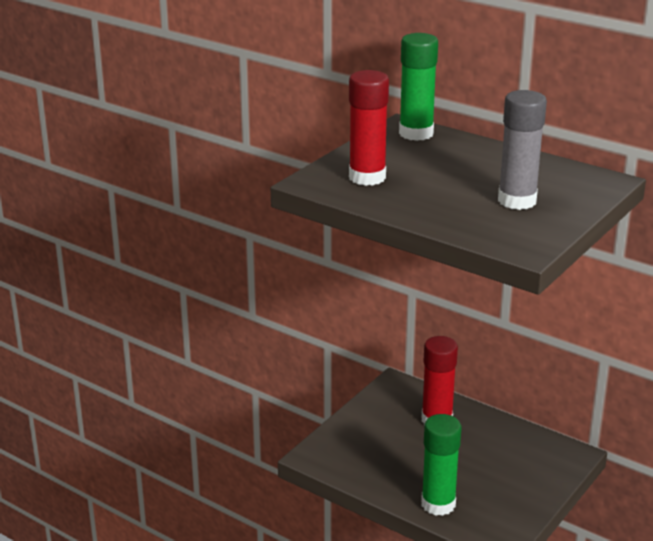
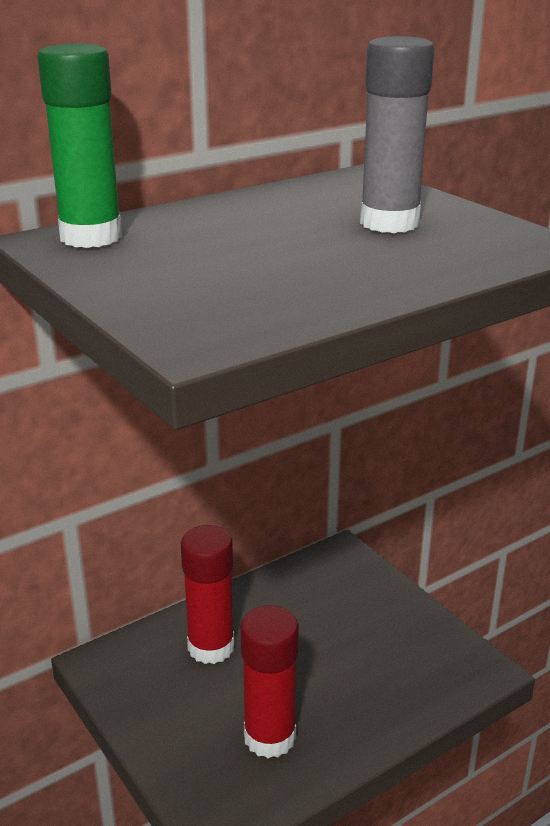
camera: 70 degrees left, 0 degrees up
(367, 177) = (223, 295): red glue stick -> red glue stick (269, 737)
(438, 504) = (392, 706): green glue stick -> none

